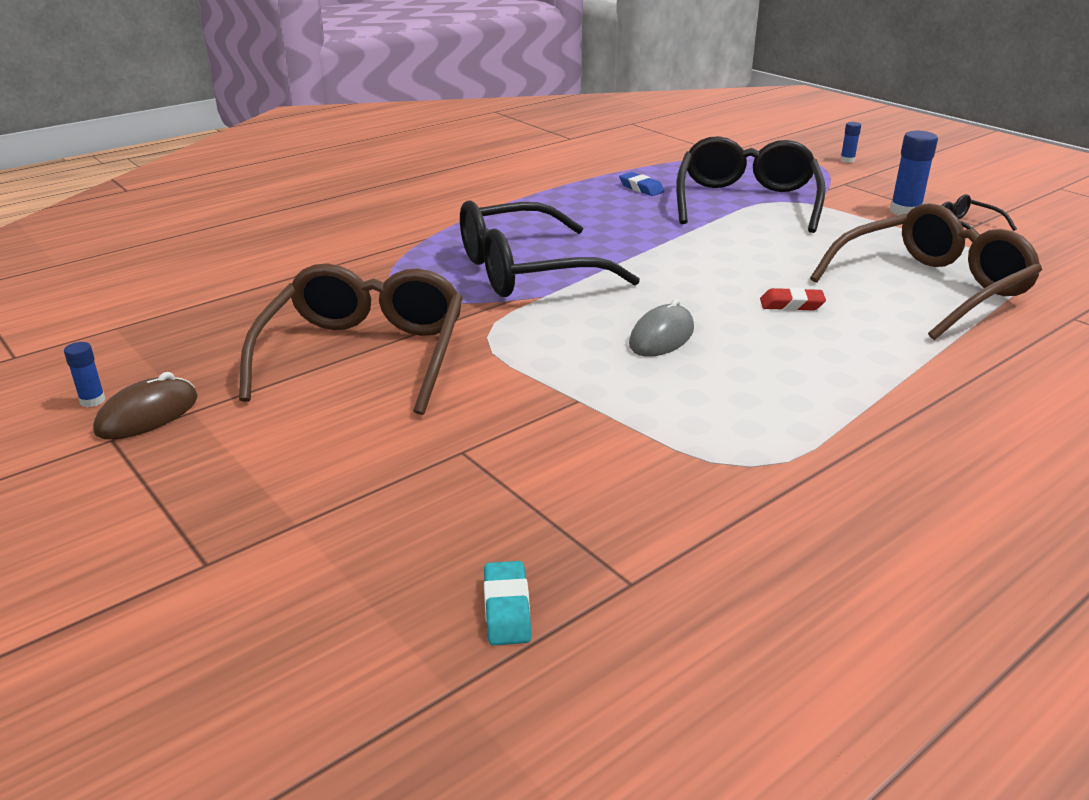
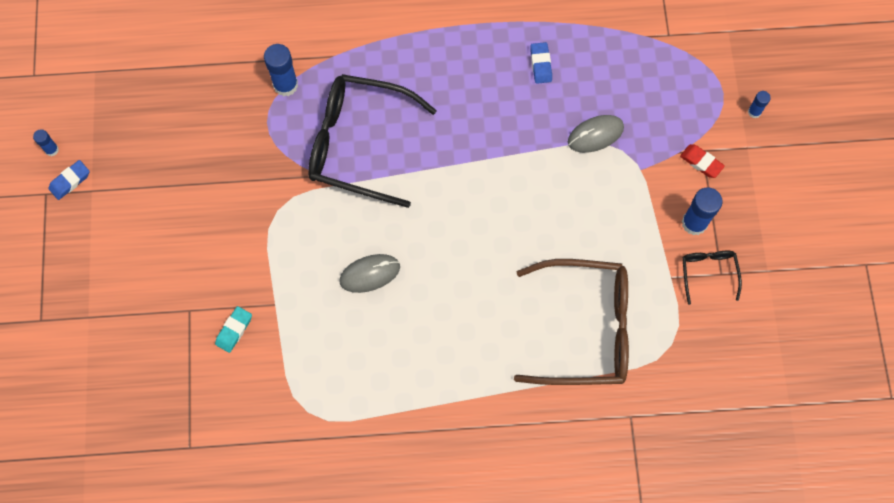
camera: 35 degrees right, 40 degrees up
(147, 415) = (70, 181): brown mouse -> blue eraser
(364, 355) = (202, 188): brown glasses -> none
(393, 265) = (285, 85): none -> blue glue stick
(507, 608) = (132, 428): turquoise eraser -> turquoise eraser (234, 330)
(746, 201) = (595, 135): black glasses -> grey mouse
(791, 305) = (478, 289): red eraser -> red eraser (701, 162)

